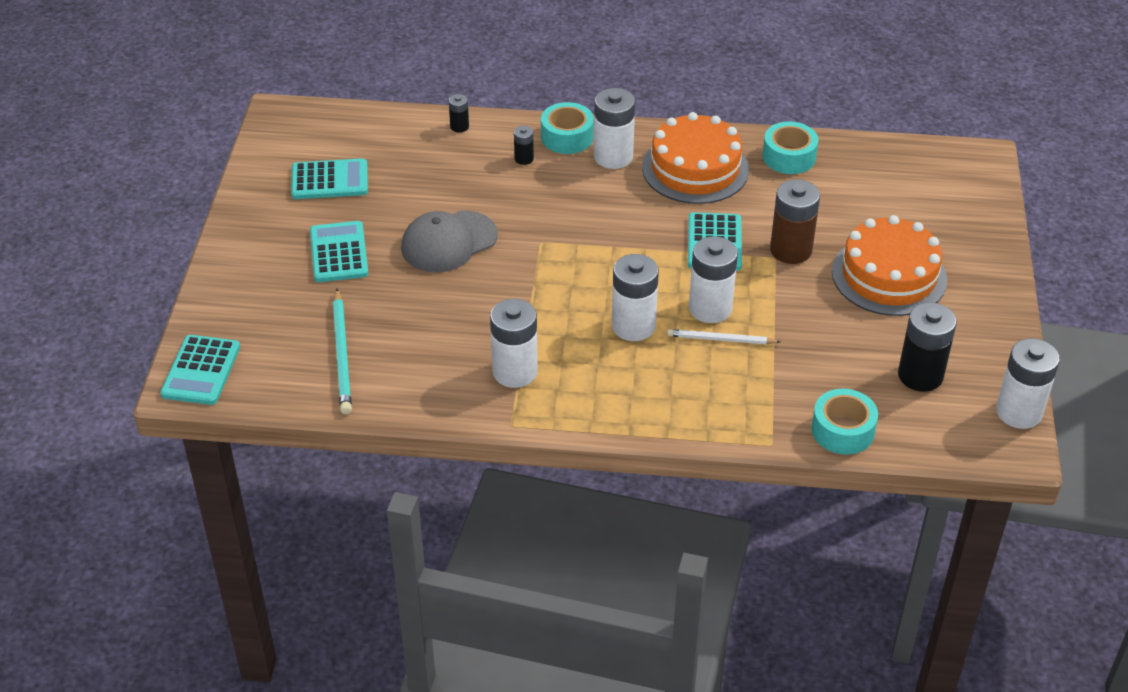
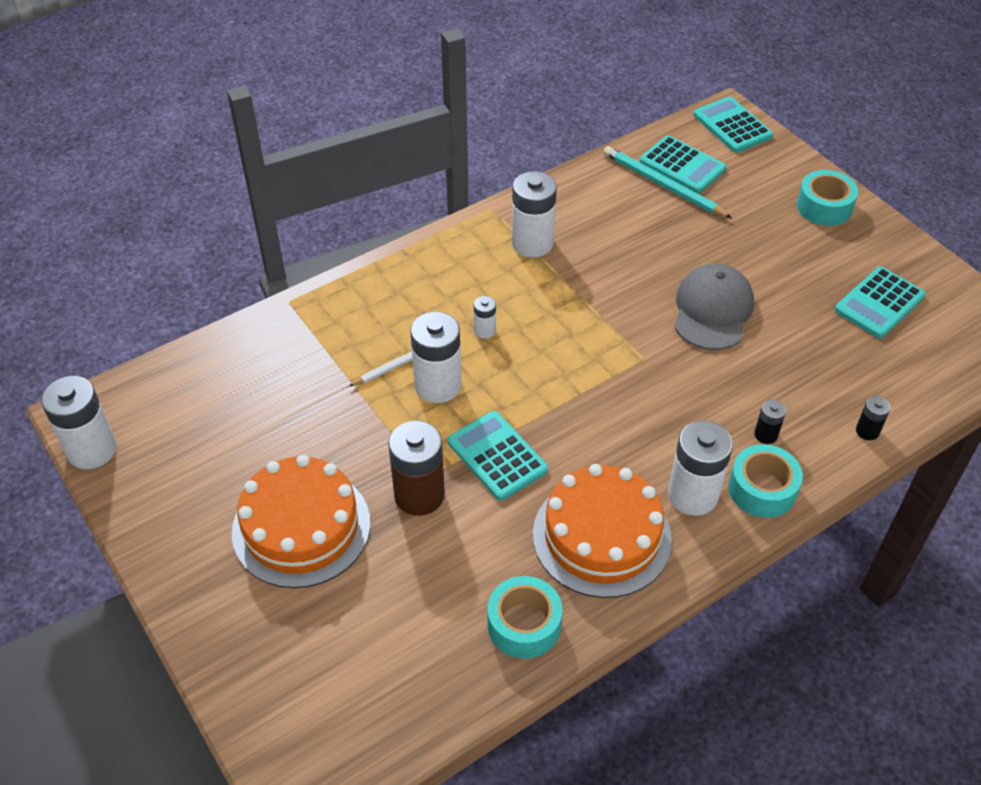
camera: 140 degrees right, 5 degrees up
(339, 253) = (776, 250): turquoise calculator -> turquoise calculator (682, 165)
(633, 326) = (484, 330): white battery -> white battery, size x0.49
(842, 430) = (240, 344): turquoise tape -> turquoise tape (824, 207)
(920, 375) = (203, 433): black battery -> none

